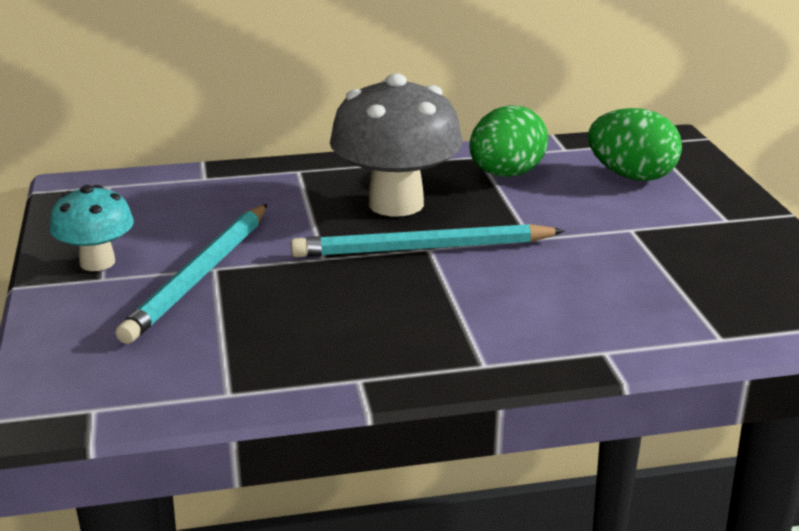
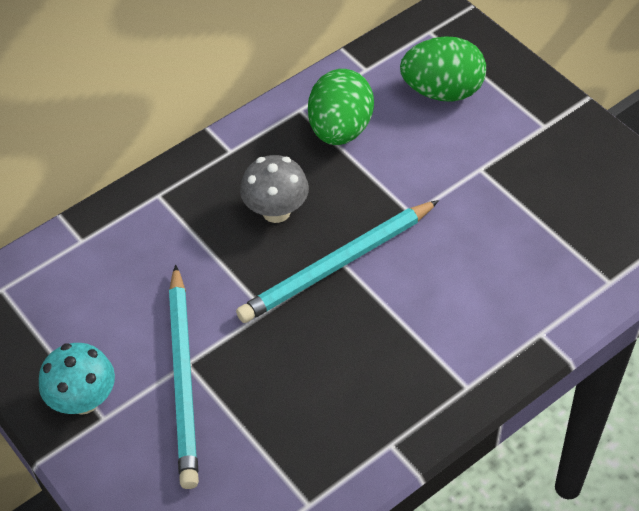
camera: 25 degrees left, 25 degrees up
(396, 204) = (276, 211): grey mushroom -> grey mushroom, size x0.57

